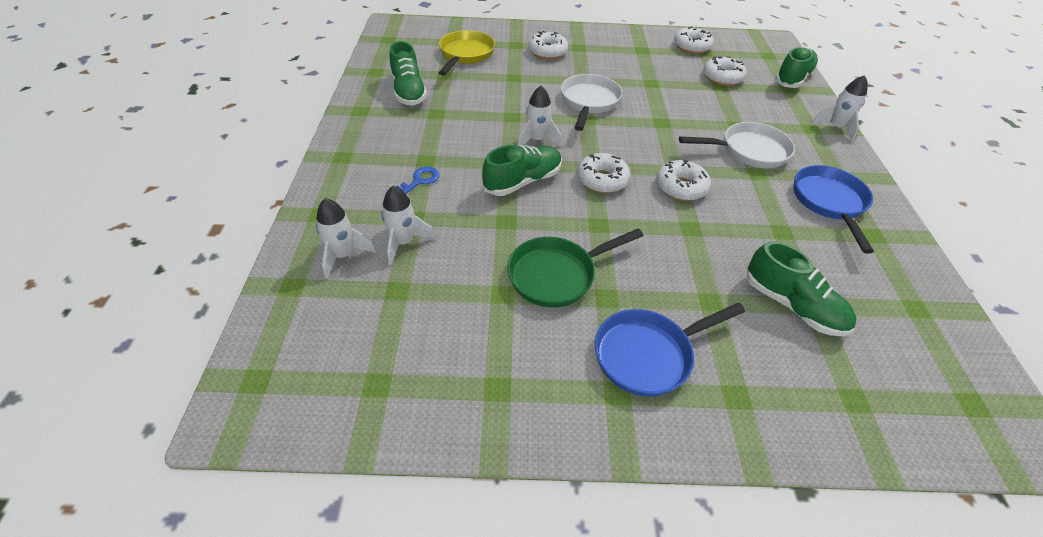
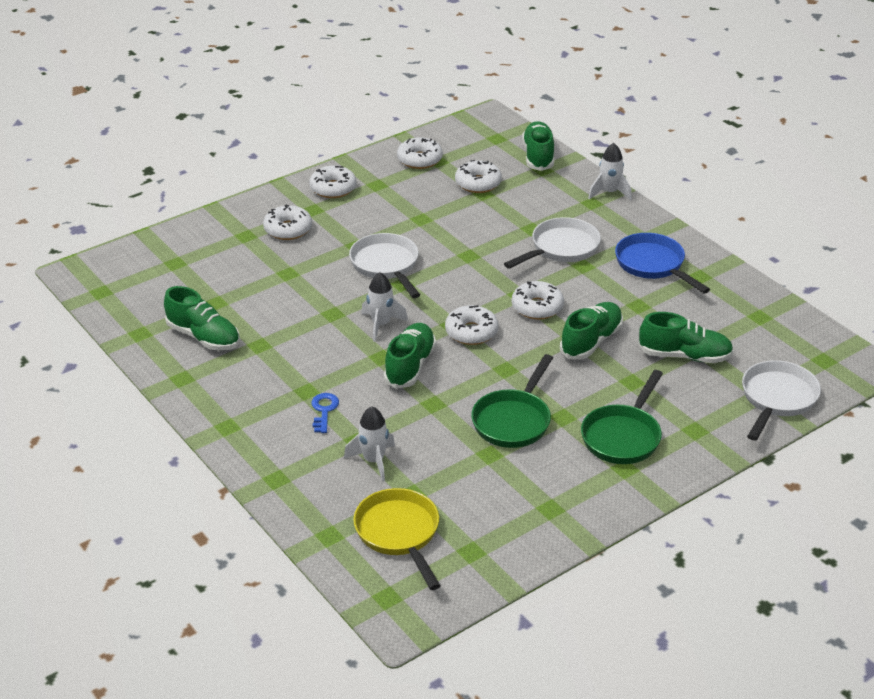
camera: 35 degrees left, 10 degrees down
(343, 255) = (339, 495): white rocket -> none
(465, 55) = (209, 271): yellow pan -> yellow pan (399, 534)
(608, 40) = (333, 188): none -> white donut
(648, 354) = (623, 436): blue pan -> green pan
(703, 241) = (591, 341): none -> green shoe
(872, 418) = (777, 399): none -> white pan

